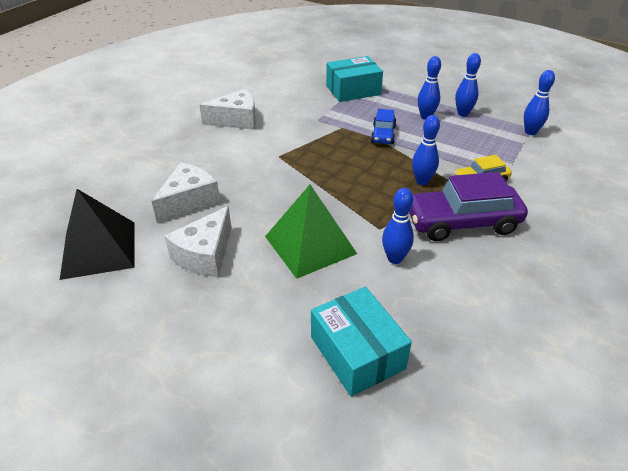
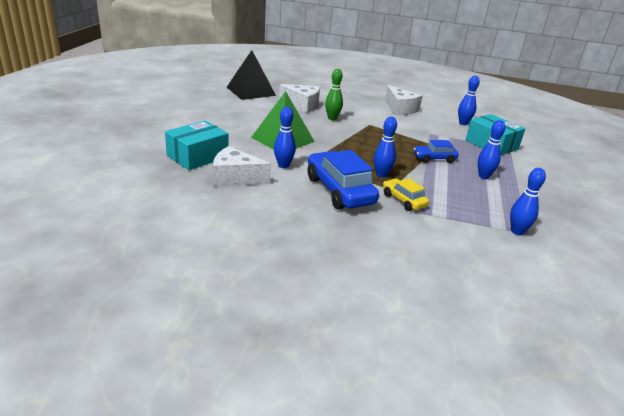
camera: 70 degrees right, 10 degrees down
(205, 255) = (259, 113): white cheese -> white cheese (235, 178)
(249, 183) = (332, 118): none -> green bowling pin
(462, 222) = (339, 190): purple car -> blue car
(463, 113) = (511, 195): blue bowling pin -> blue bowling pin (463, 123)

